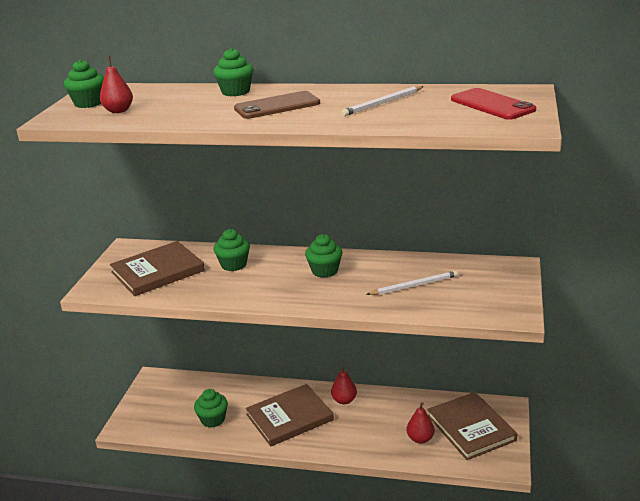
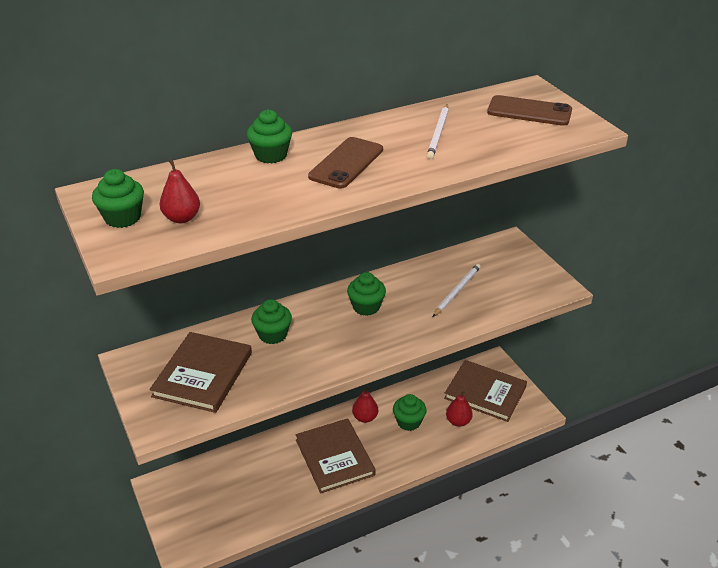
camera: 40 degrees left, 10 degrees up
(213, 419) = (266, 496): green cupcake -> green cupcake (408, 422)
(289, 417) = (334, 457): brown book -> brown book turned 45 degrees counterclockwise
(492, 105) = (529, 111): red phone -> brown phone

